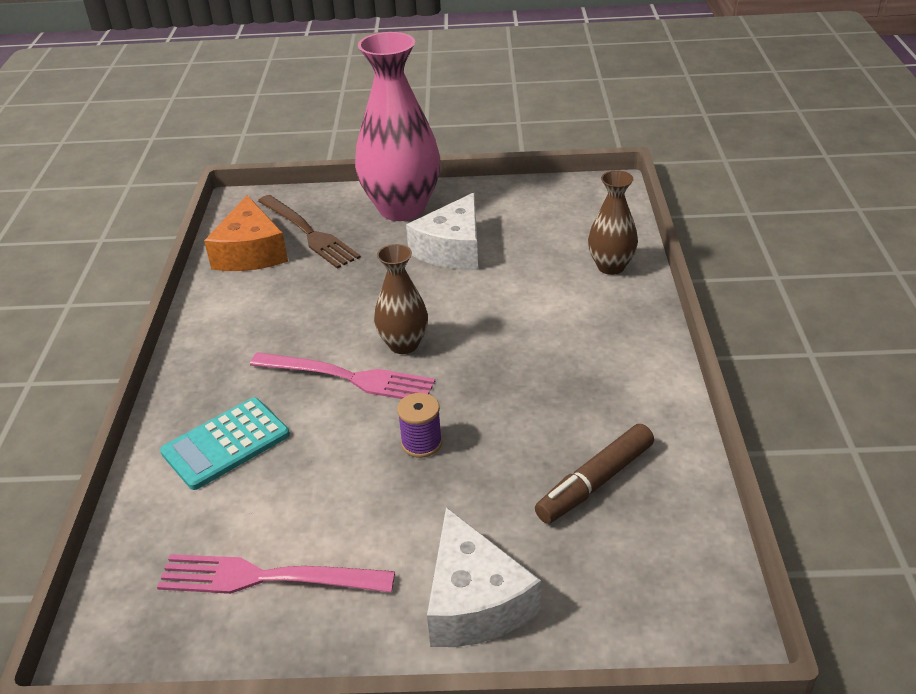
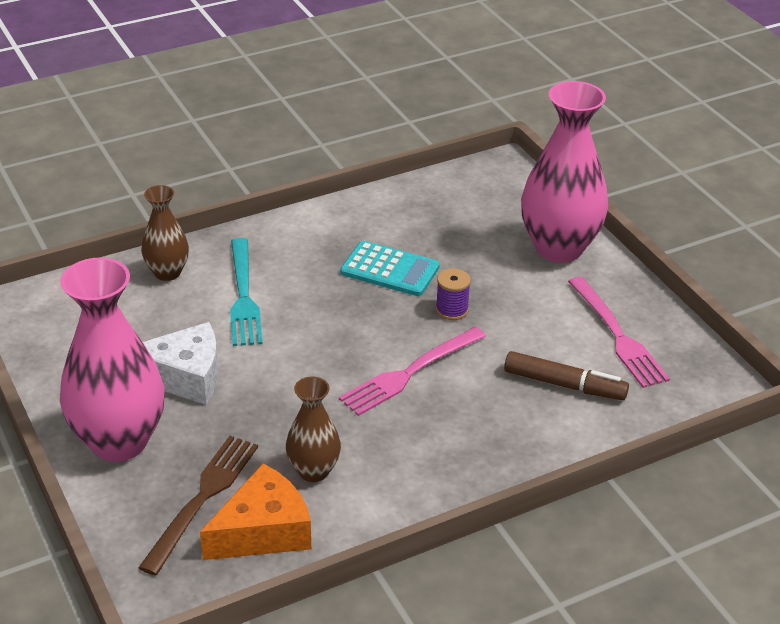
camera: 120 degrees left, 0 degrees up
(226, 444) = (529, 411): turquoise calculator -> turquoise calculator (390, 270)
(349, 377) = (409, 373): pink fork -> pink fork turned 120 degrees counterclockwise
(403, 344) = (347, 358): brown vase -> brown vase (313, 471)
(474, 601) = (559, 248): white cheese -> pink vase
(543, 303) = (244, 297): none -> turquoise fork
(595, 482) = (430, 226): brown marker -> brown marker (564, 385)

